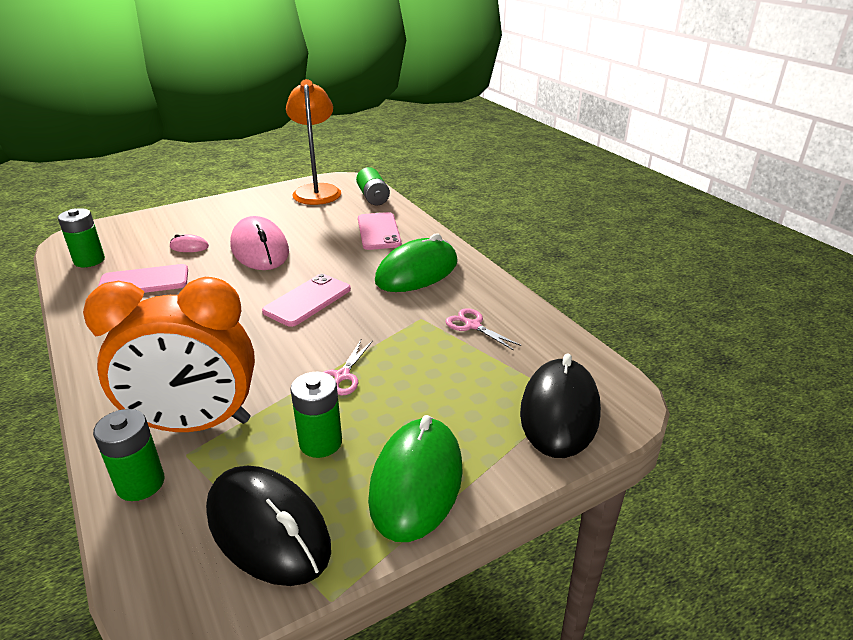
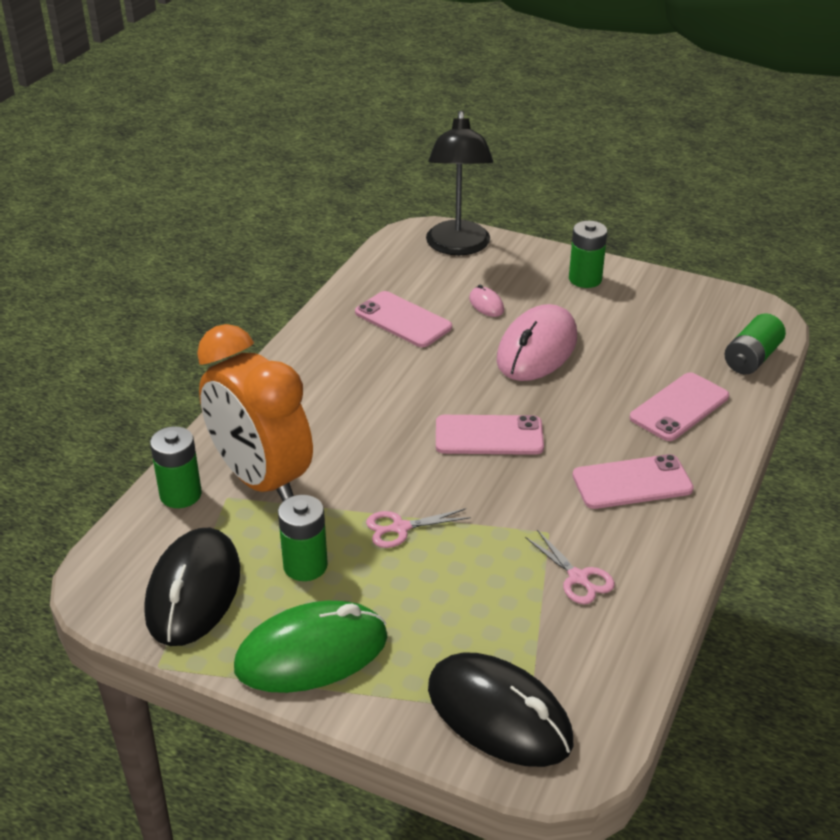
camera: 55 degrees right, 5 degrees up
(89, 260) = (397, 268): green battery -> green battery (585, 279)
(117, 231) = (458, 247): none -> black lamp
(317, 190) = (706, 309): orange lamp -> none
(417, 272) = (632, 482): green mouse -> pink phone
(472, 325) = (578, 578): pink scissors -> pink scissors turned 135 degrees clockwise
(559, 412) = (499, 715): black mouse -> black mouse turned 60 degrees clockwise

